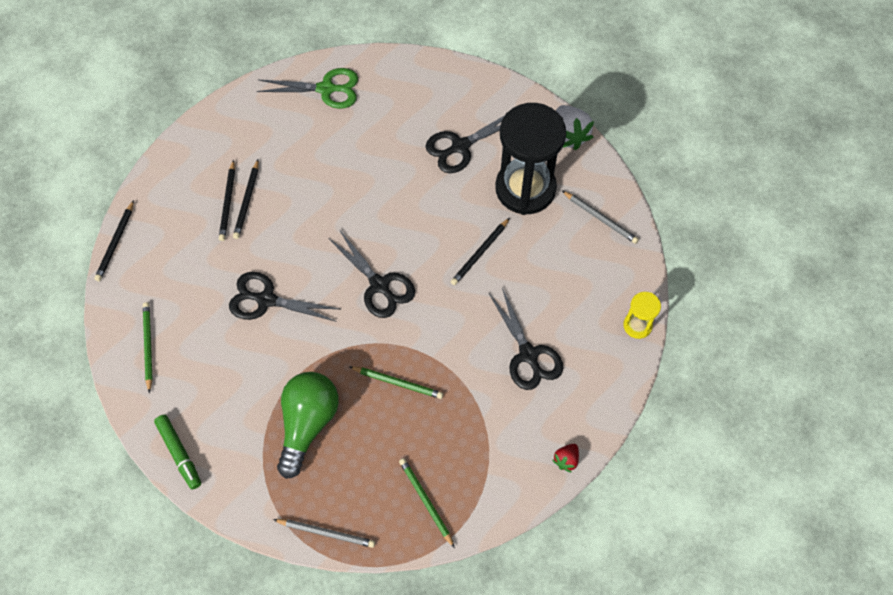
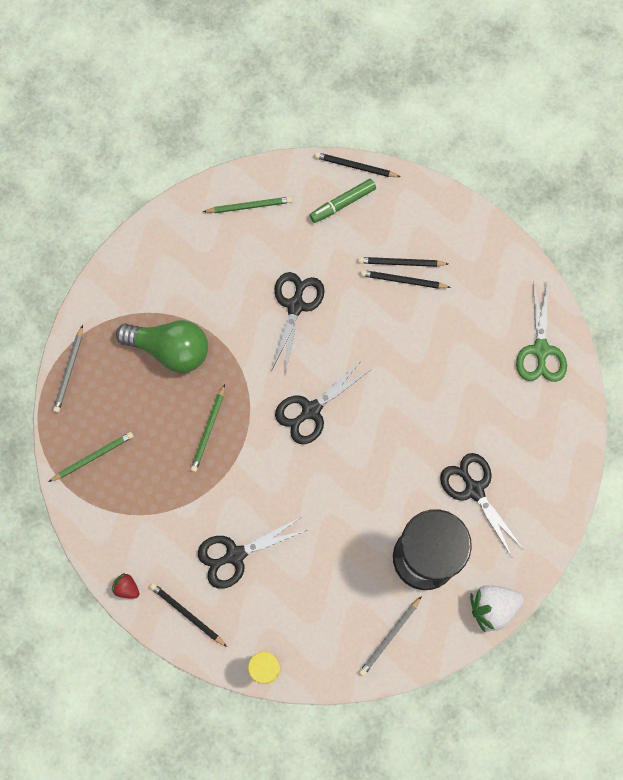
camera: 90 degrees right, 10 degrees up
(179, 453) = (146, 242): green marker -> green marker (342, 203)
(480, 253) = (347, 509): black pencil -> black pencil (187, 614)

